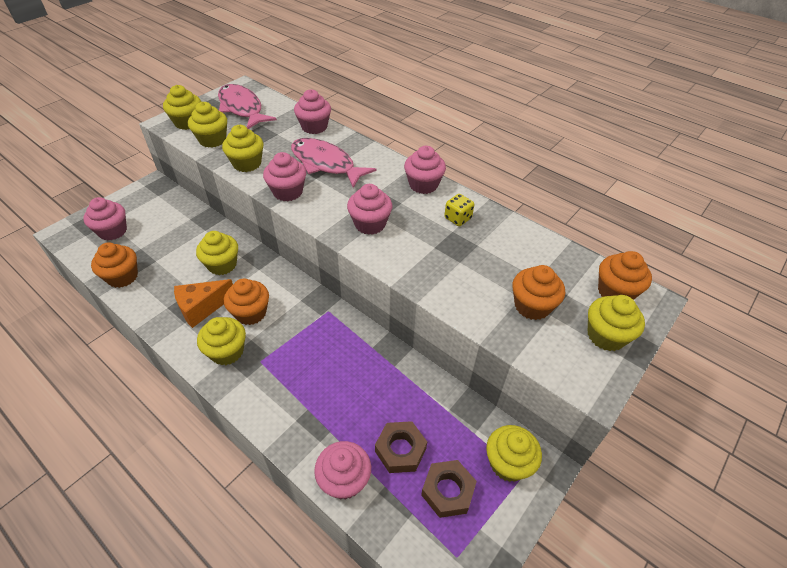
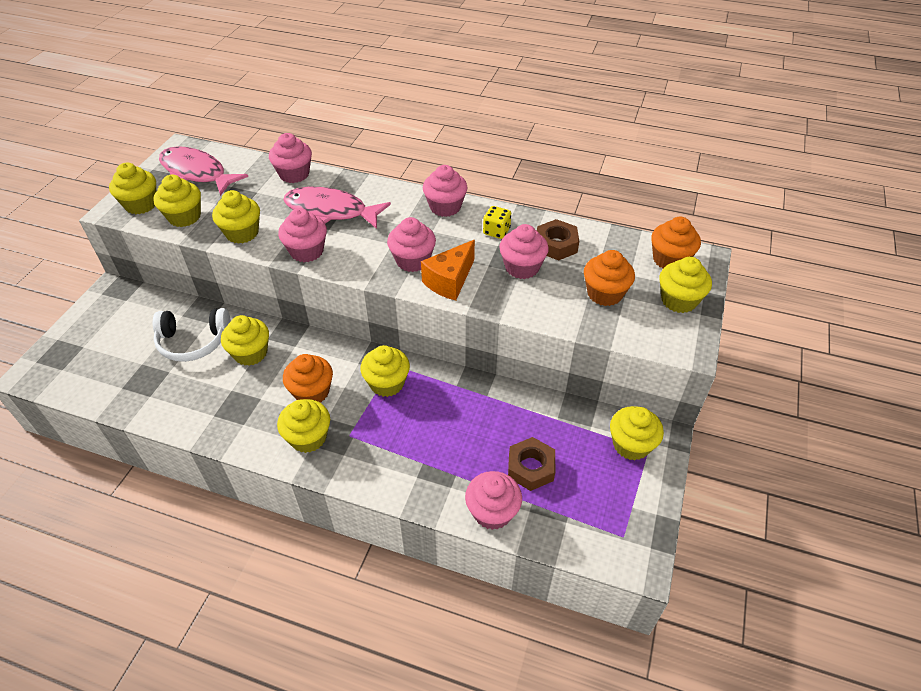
camera: 20 degrees left, 0 degrees up
(113, 231) = (94, 355): pink cupcake -> pink cupcake (522, 267)
(122, 277) = (140, 400): orange cupcake -> none
(186, 242) = (193, 342): none -> white headphones
(202, 308) = (254, 404): orange cheese -> orange cheese (450, 281)
(314, 325) = (387, 383): none -> yellow cupcake
(448, 491) = (590, 487): brown nut -> brown nut (556, 245)

